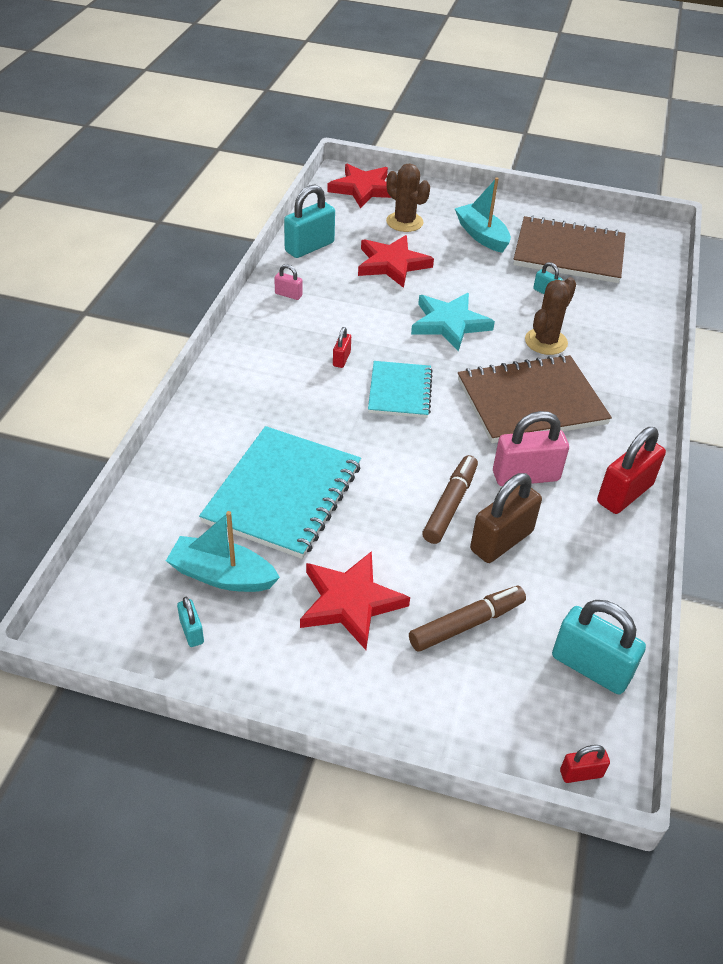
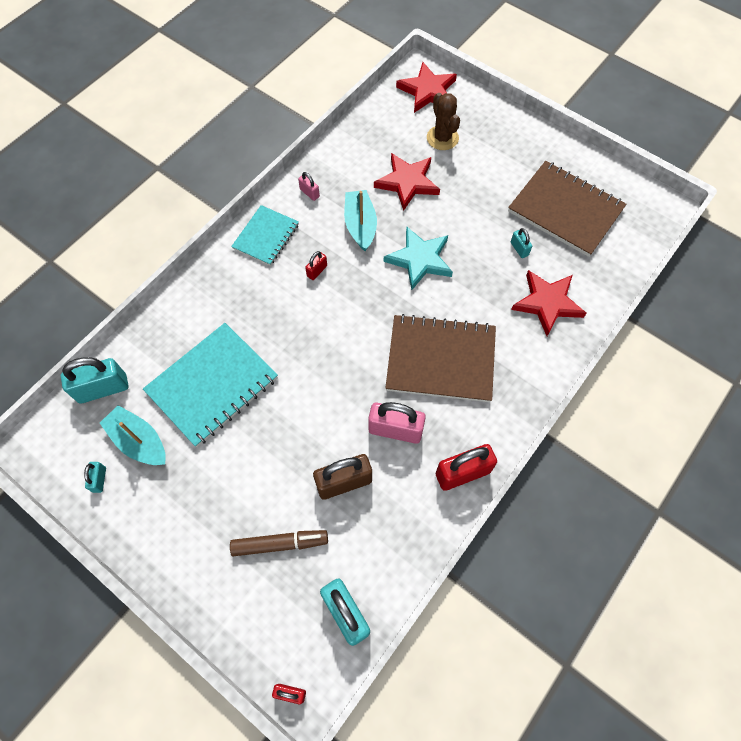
camera: 25 degrees right, 20 degrees up
(309, 247) = (351, 146): turquoise padlock -> turquoise padlock (103, 388)
(350, 602) = (211, 495): red star -> red star (547, 303)
(399, 391) = (344, 317): turquoise notebook -> turquoise notebook (266, 236)
(450, 505) = (324, 436): brown marker -> none
(481, 235) = (500, 170): turquoise boat -> turquoise boat (360, 225)
(546, 342) = (488, 302): brown cactus -> none

